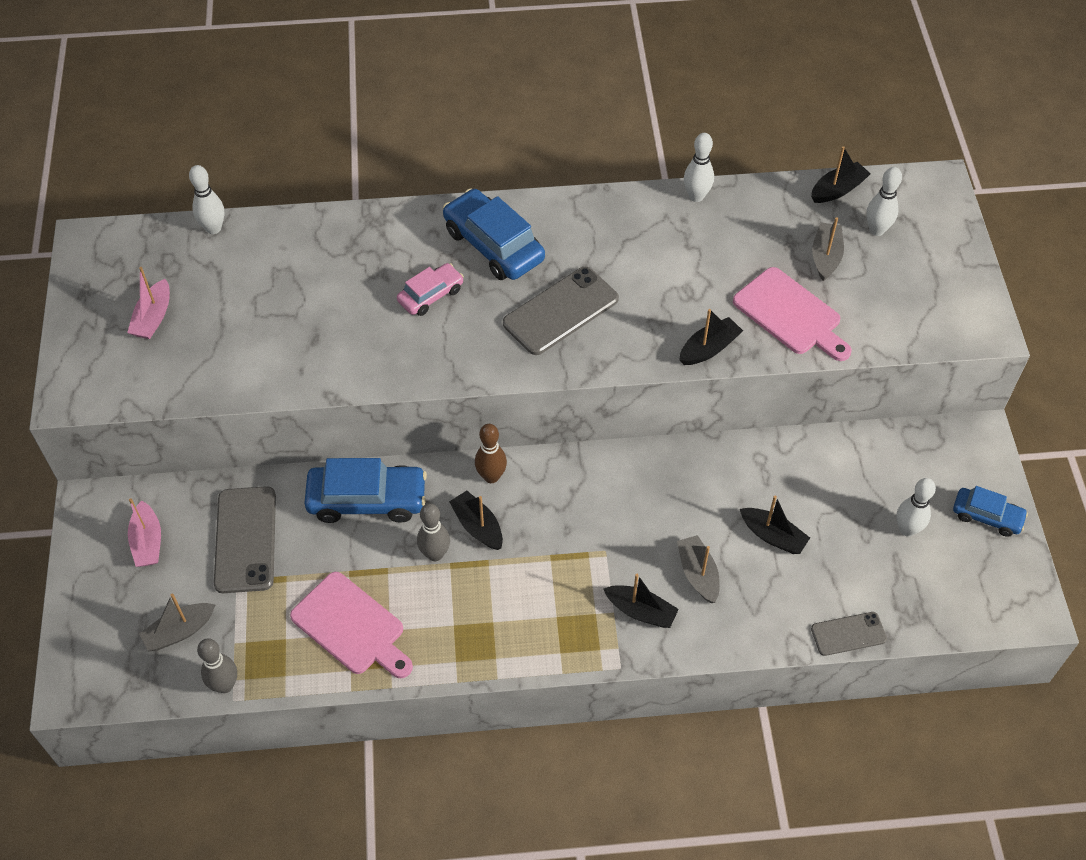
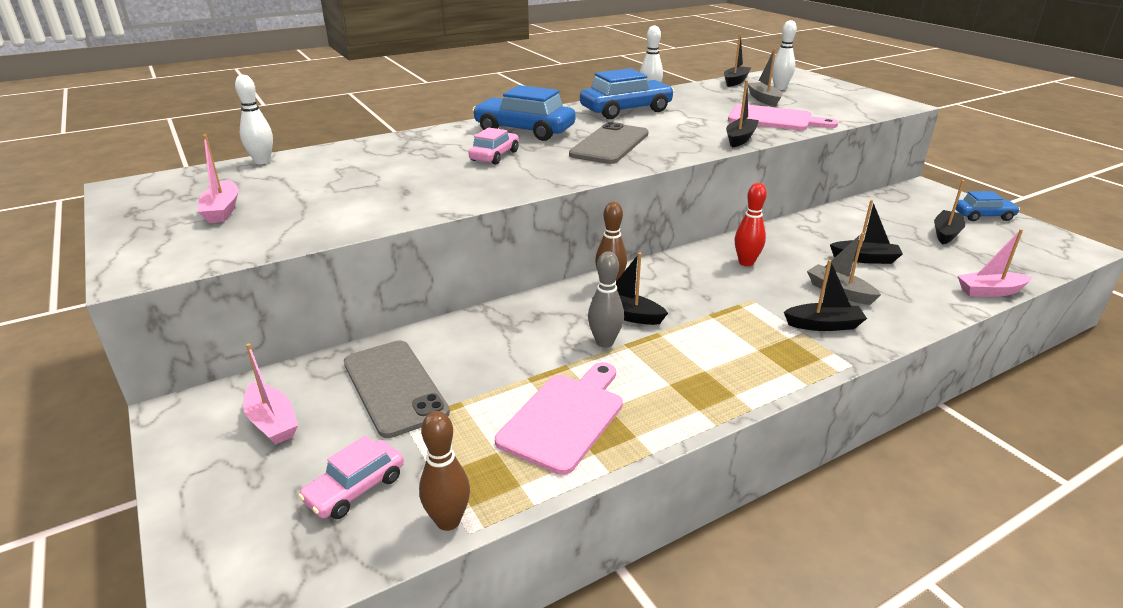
camera: 25 degrees left, 25 degrees down
(179, 631) = (355, 489): grey boat -> pink car
(225, 685) = (448, 521): grey bowling pin -> brown bowling pin
(351, 627) = (565, 418): pink cutting board -> pink cutting board turned 75 degrees counterclockwise
(367, 500) = (507, 326): blue car -> blue car (625, 110)
(646, 494) = (746, 262): none -> red bowling pin
(848, 634) = (990, 291): grey phone -> pink boat
(907, 529) = (946, 233): white bowling pin -> black boat

